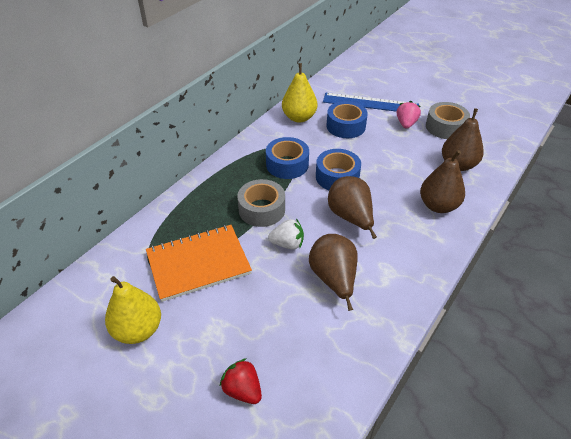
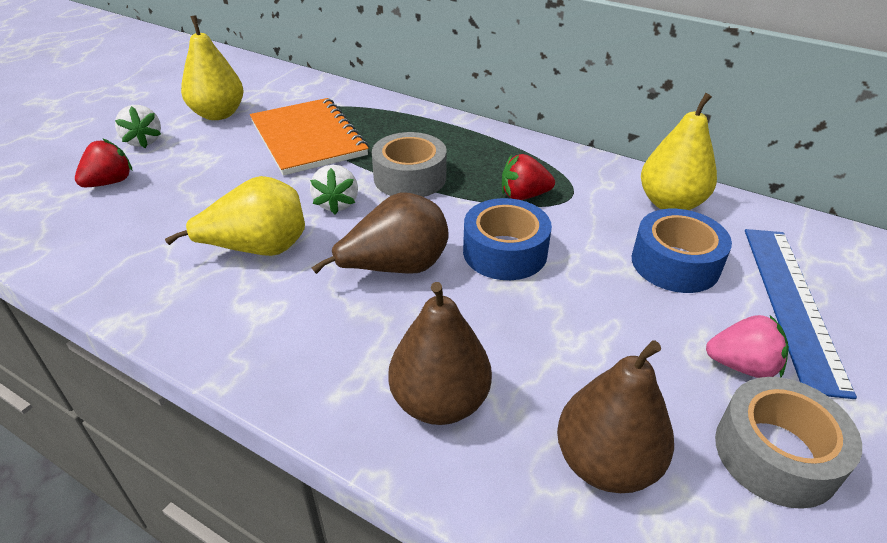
camera: 85 degrees right, 5 degrees down
(175, 381) = (143, 141): none -> white strawberry
(287, 164) = (524, 196): blue tape -> red strawberry
(333, 279) = (258, 249): brown pear -> yellow pear

